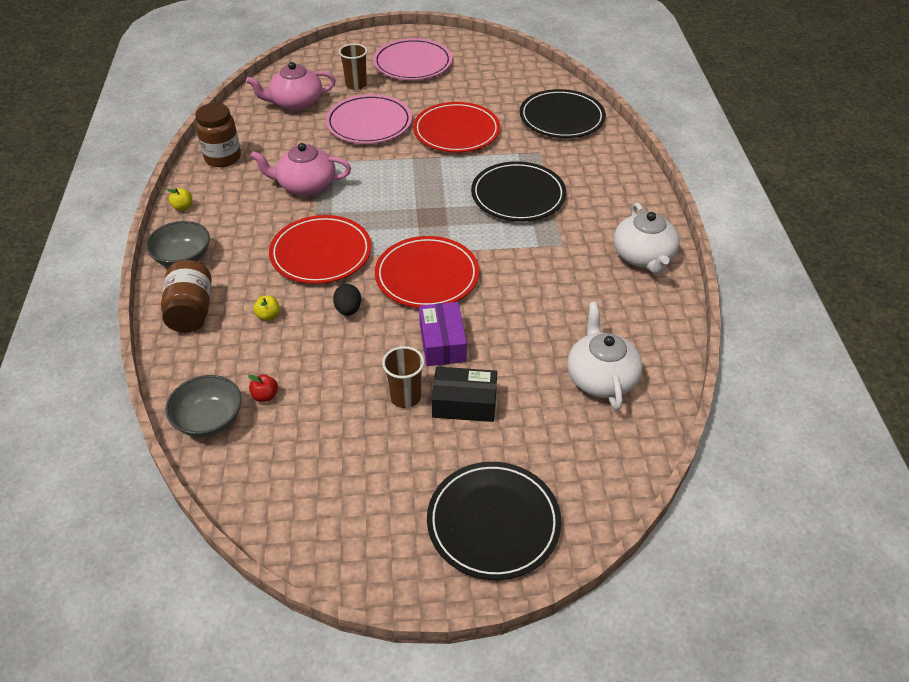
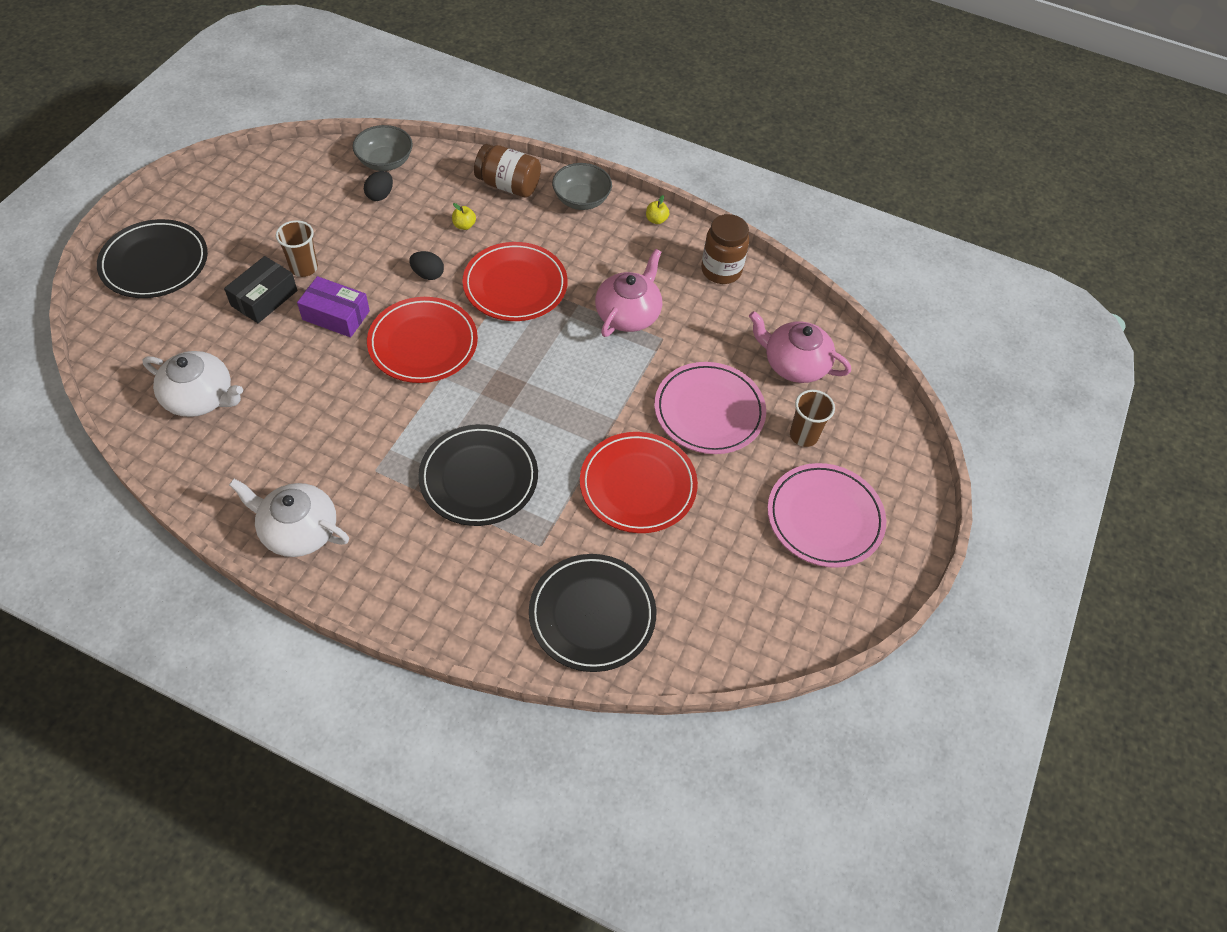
camera: 115 degrees right, 10 degrees up
(265, 396) = (380, 195): red apple -> black egg
(296, 103) = (794, 364): pink teapot -> pink teapot turned 75 degrees counterclockwise

